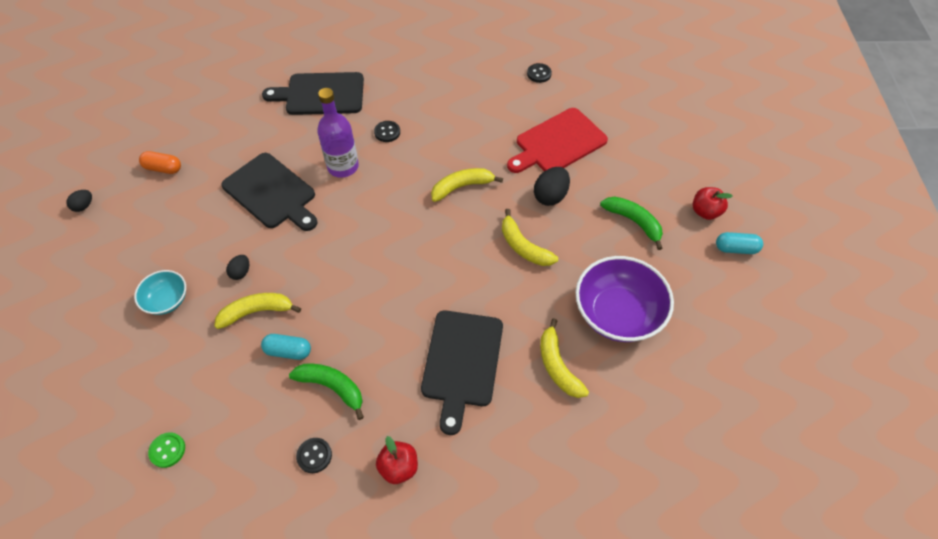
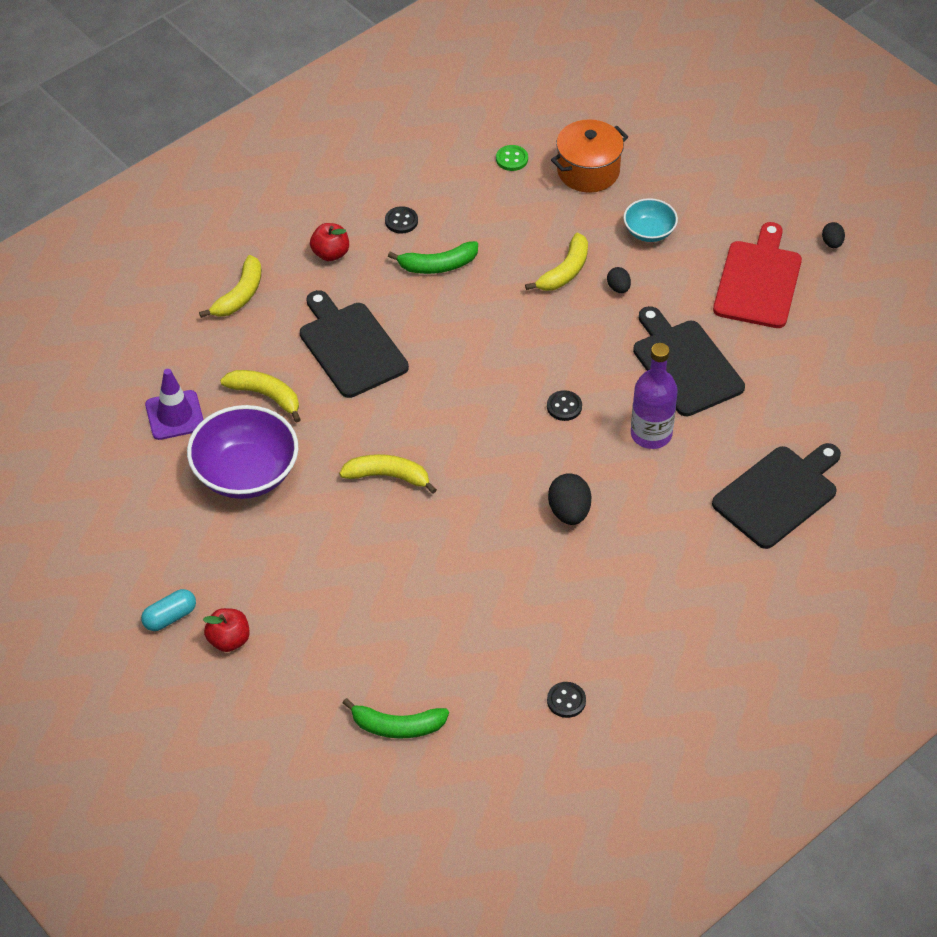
camera: 140 degrees right, 5 degrees down
(134, 388) = (588, 171): none -> orange pot
(163, 168) = (817, 316): orange capsule -> none
(272, 193) = (684, 364): black cutting board -> black cutting board turned 60 degrees clockwise
(288, 351) = (503, 264): turquoise capsule -> none
(387, 132) = (652, 501): black button -> black button (564, 407)
(462, 187) = (508, 495): yellow banana -> yellow banana (239, 295)
(550, 196) = (408, 547): black egg -> black egg (569, 512)
(558, 143) = (456, 616): red cutting board -> red cutting board (758, 281)
(633, 222) = (297, 576): green banana -> green banana (397, 726)
(639, 399) = (175, 415): none -> purple traffic cone

